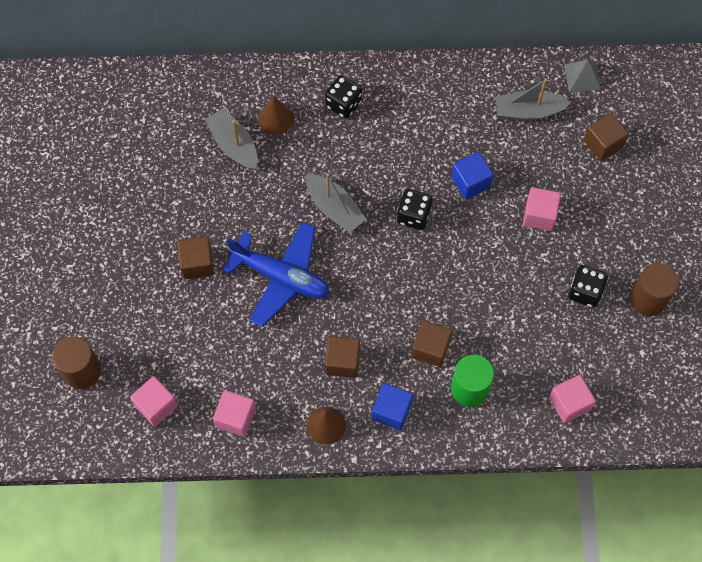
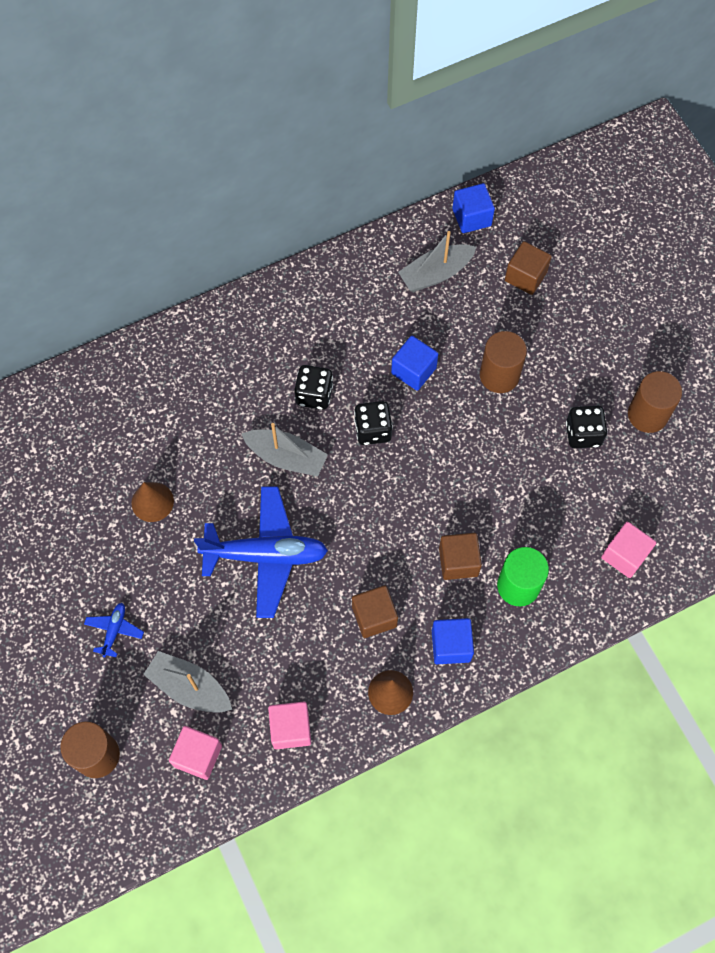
camera: 25 degrees left, 0 degrees up
(139, 284) = (114, 630): none -> blue plane
(197, 264) = (168, 580): brown cube -> none
(234, 145) = (146, 436): grey boat -> grey boat (189, 687)
(275, 118) = (178, 389): brown cone -> brown cone (152, 502)
(343, 104) = (243, 344): black dice -> black dice (314, 395)
(539, 215) = (499, 375): pink cube -> brown cylinder
(582, 77) = (471, 217): grey pyramid -> blue cube

